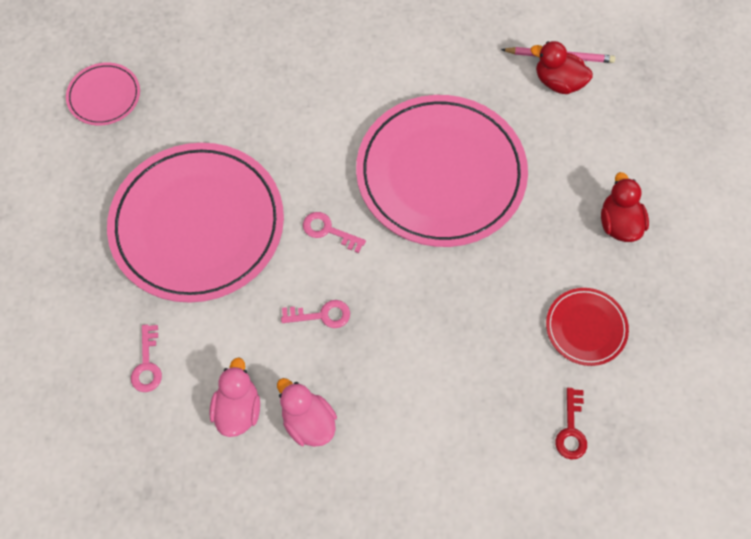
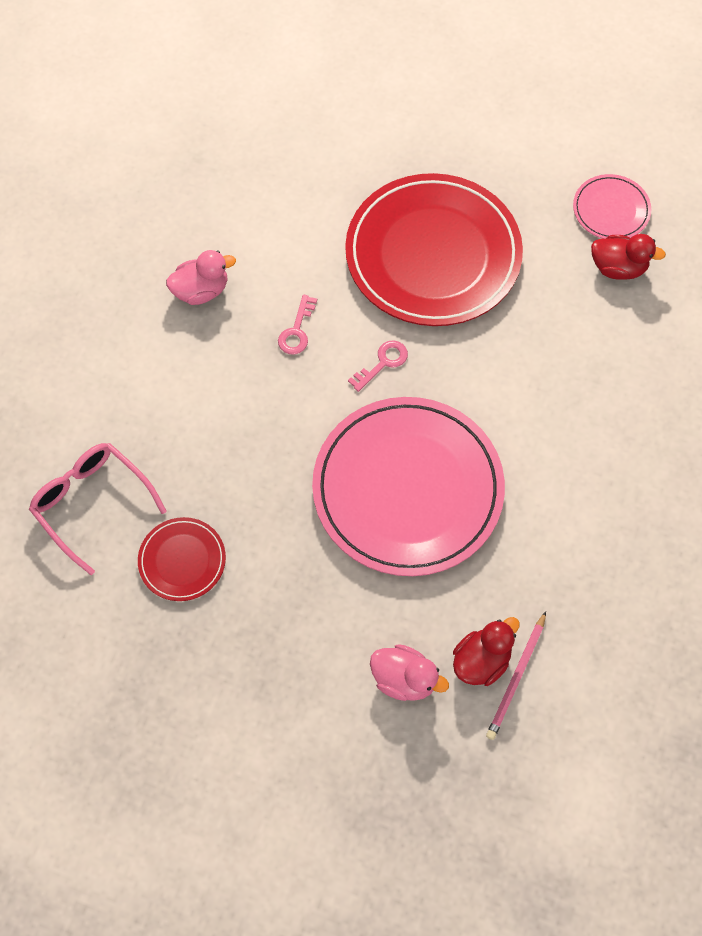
camera: 110 degrees right, 0 degrees up
(147, 364) = (309, 184): pink key -> none
(198, 225) = (433, 254): pink plate -> red plate
(238, 409) = (237, 240): pink duck -> pink duck (404, 679)
(571, 429) = (92, 503): red key -> pink glasses
(619, 223) = (280, 646): red duck -> red duck (618, 268)

